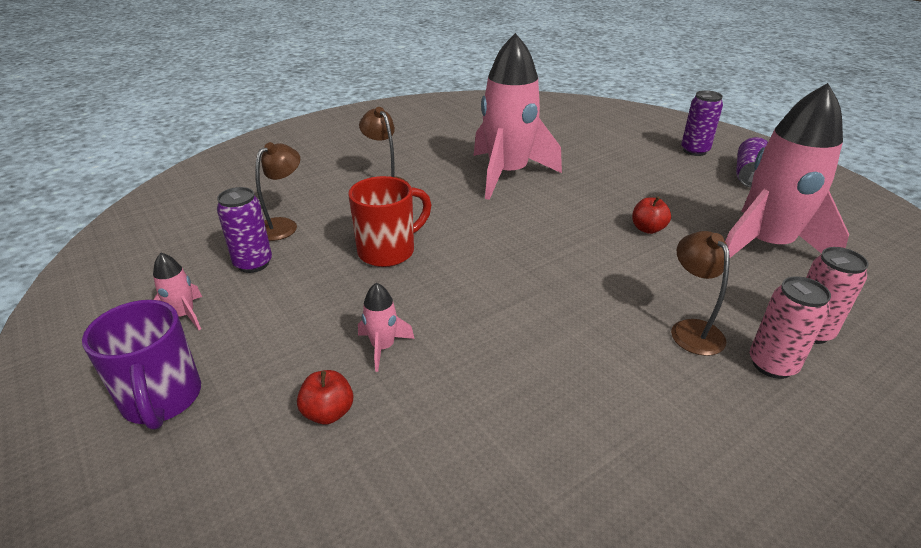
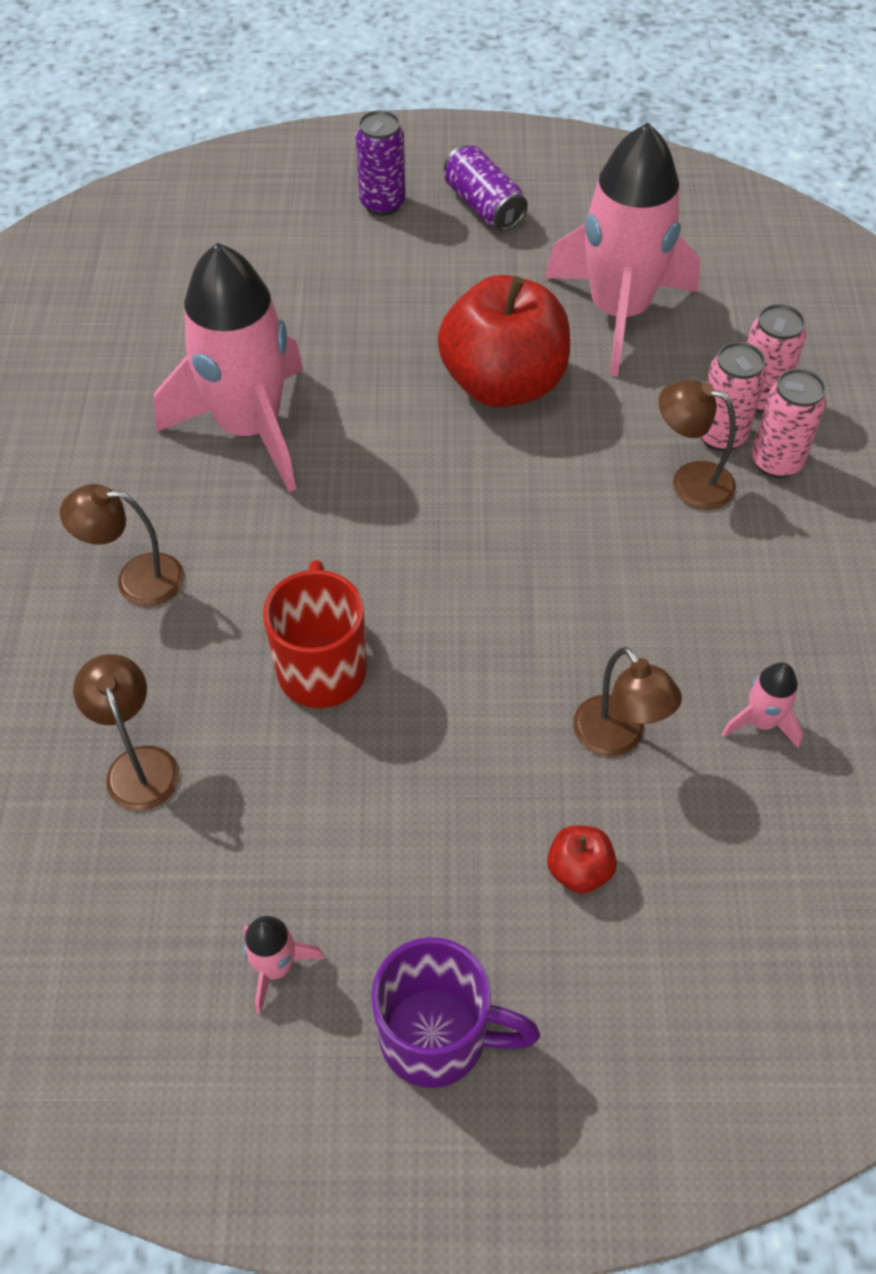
camera: 55 degrees left, 20 degrees up
(253, 263) = (214, 840): purple can -> none
(383, 347) = (512, 769): pink rocket -> pink rocket (761, 722)
(449, 385) = (617, 738): none -> brown lamp
(647, 229) = (503, 383): red apple -> red apple, size x2.43
(749, 327) = (721, 435): none -> pink can

